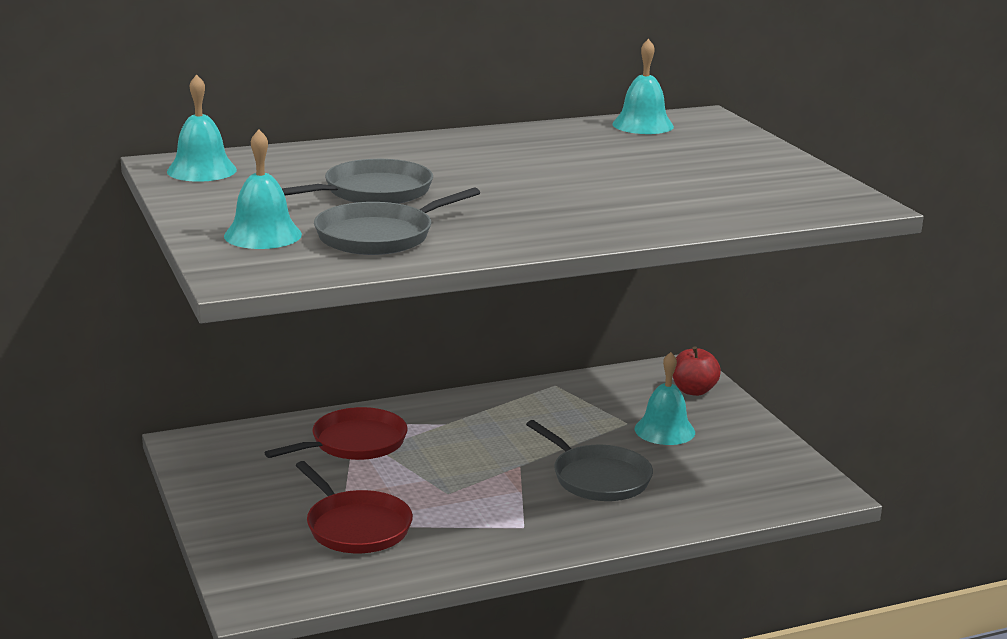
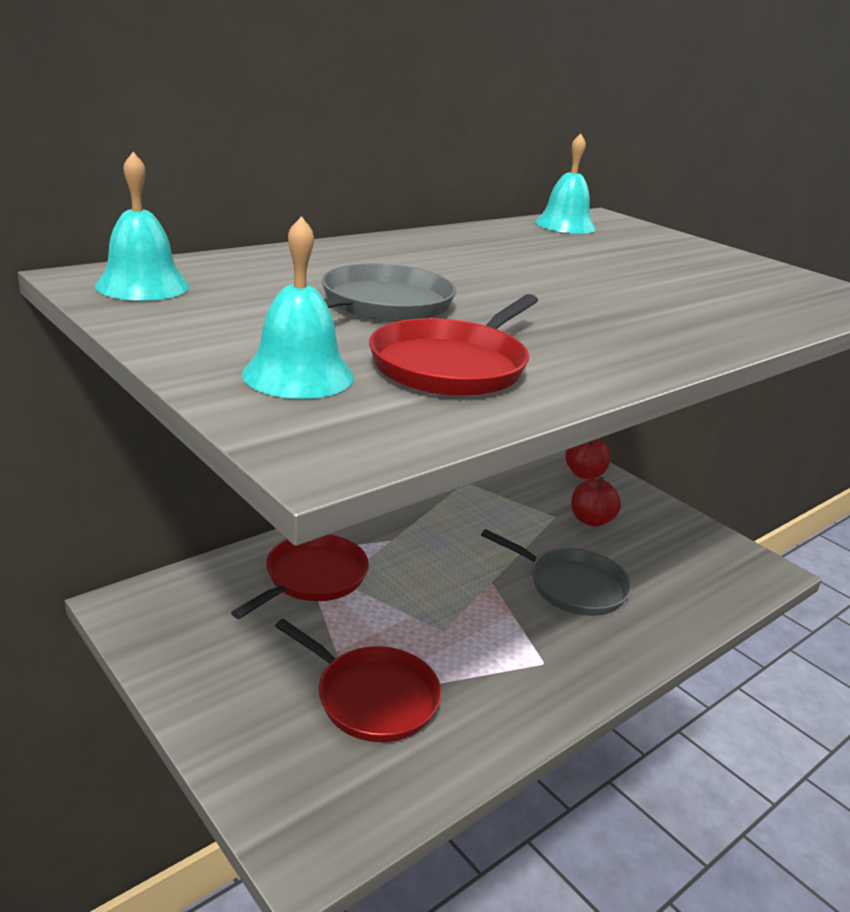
camera: 20 degrees left, 5 degrees up
(379, 236) = (452, 366): grey pan -> red pan
(664, 430) = (591, 520): turquoise bell -> red apple

